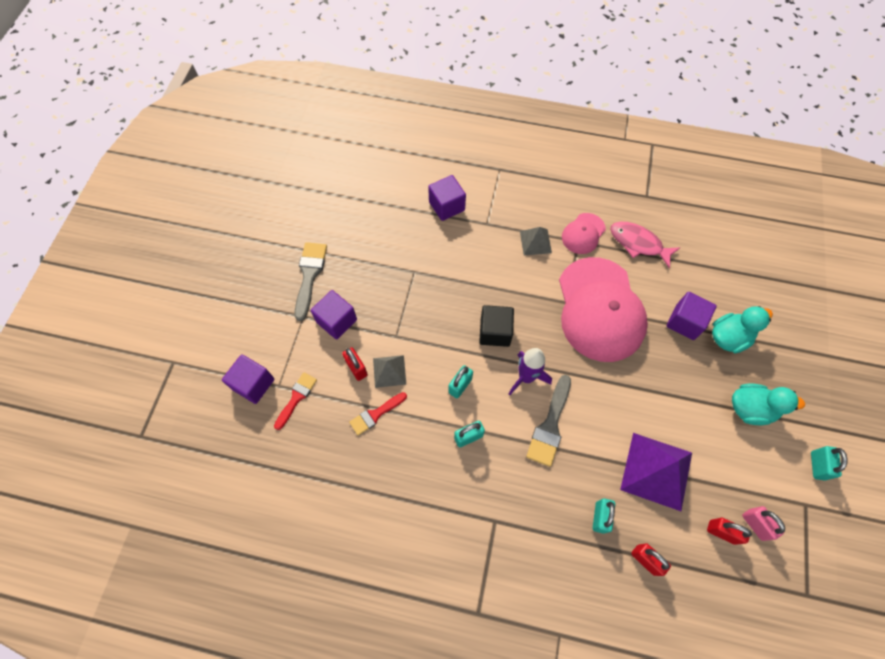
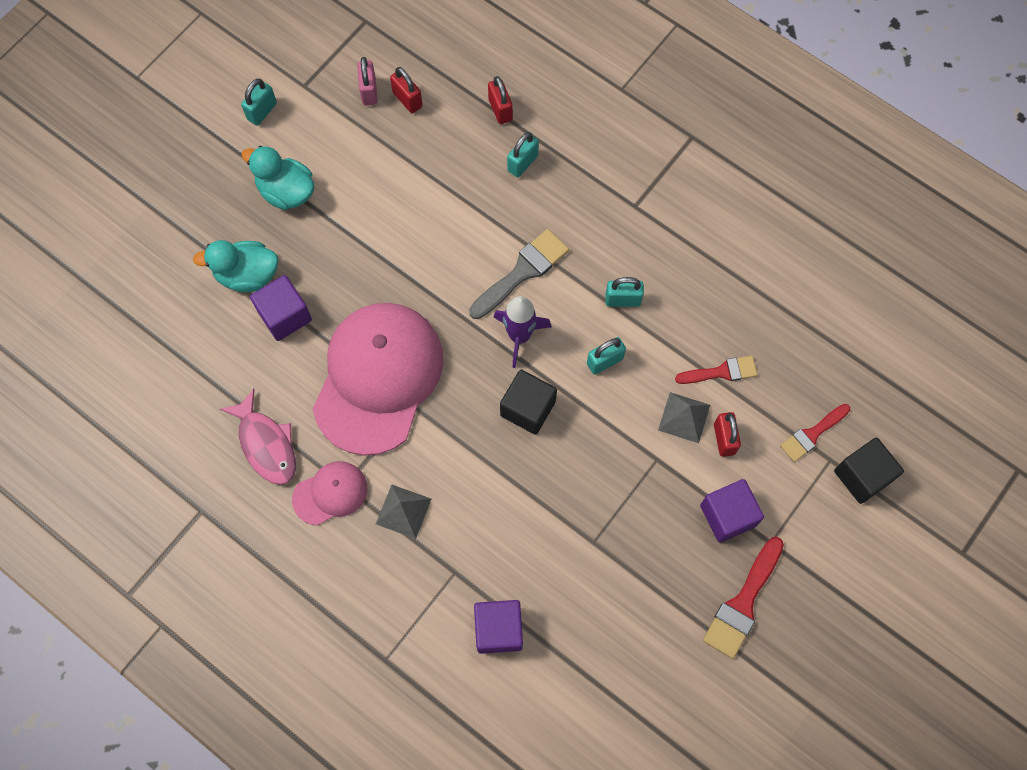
camera: 155 degrees left, 5 degrees up
(253, 384) = (862, 476): purple cube -> black cube
(309, 275) = (743, 603): grey brush -> red brush
(656, 470) = (434, 178): purple pyramid -> none

